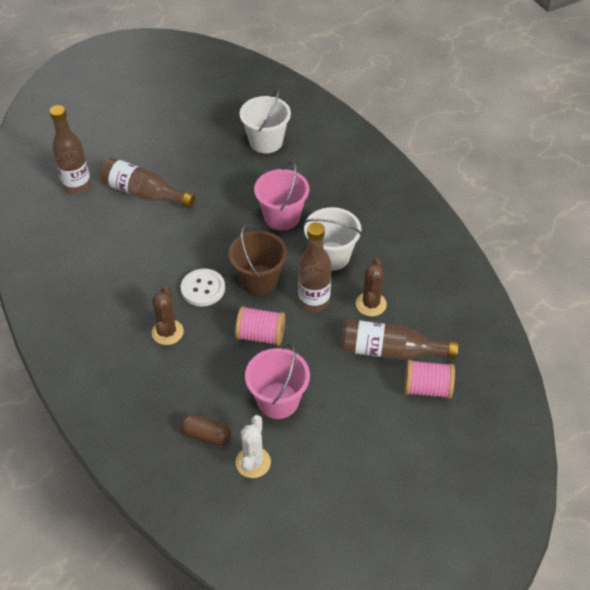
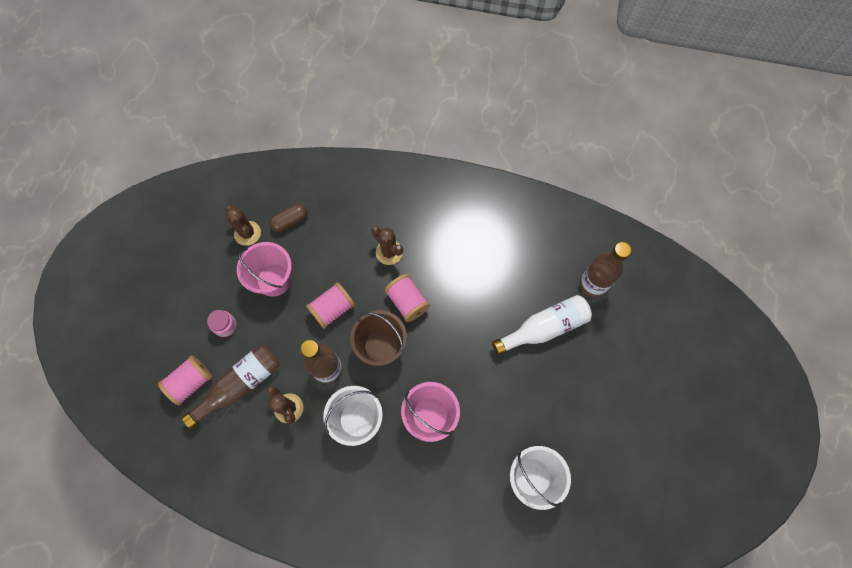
camera: 130 degrees right, 20 degrees up
(144, 193) = (544, 328): brown bottle -> white bottle
(203, 288) = (407, 301): white button -> pink spool
(253, 462) = (247, 233): white cactus -> brown cactus
(356, 404) = (225, 326): none -> pink jar

